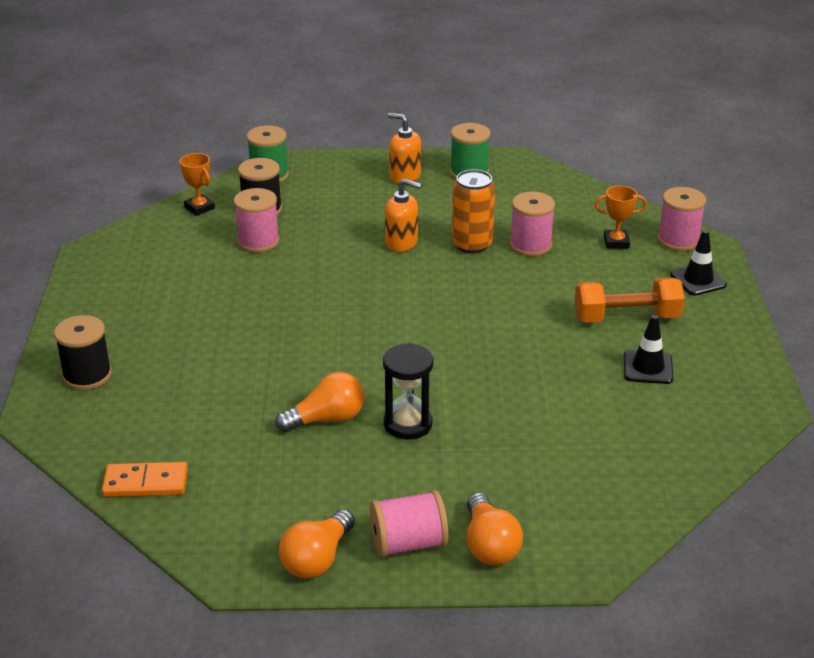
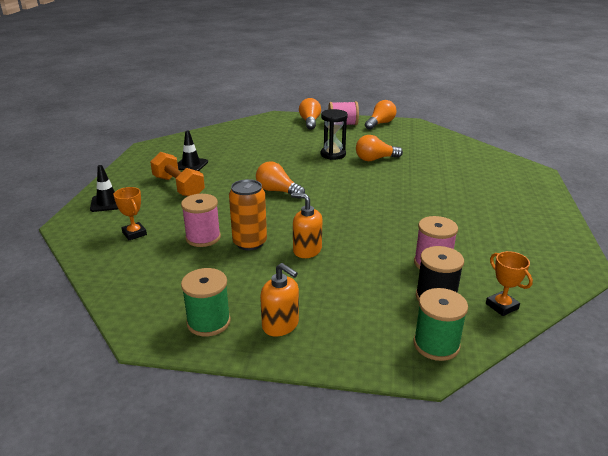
camera: 170 degrees left, 5 degrees down
(87, 375) = (521, 186): black spool -> none
(145, 483) = (462, 146): orange domino -> none
(473, 325) = (277, 191): none -> orange light bulb
(616, 242) = (134, 233): orange trophy -> orange trophy turned 45 degrees clockwise
(626, 317) = (178, 187): orange dumbbell -> orange dumbbell turned 45 degrees clockwise
(678, 240) = (85, 230): pink spool -> none

